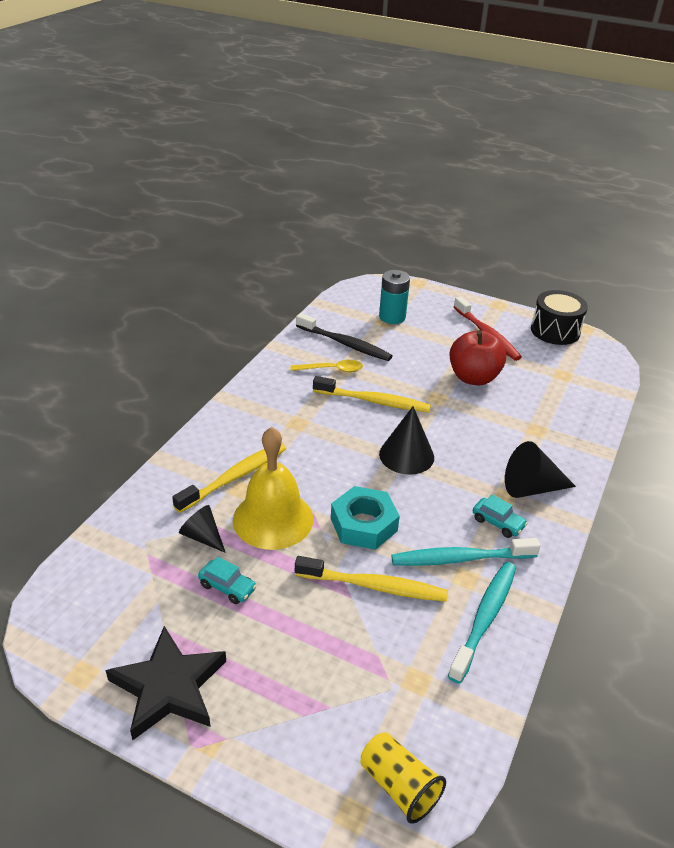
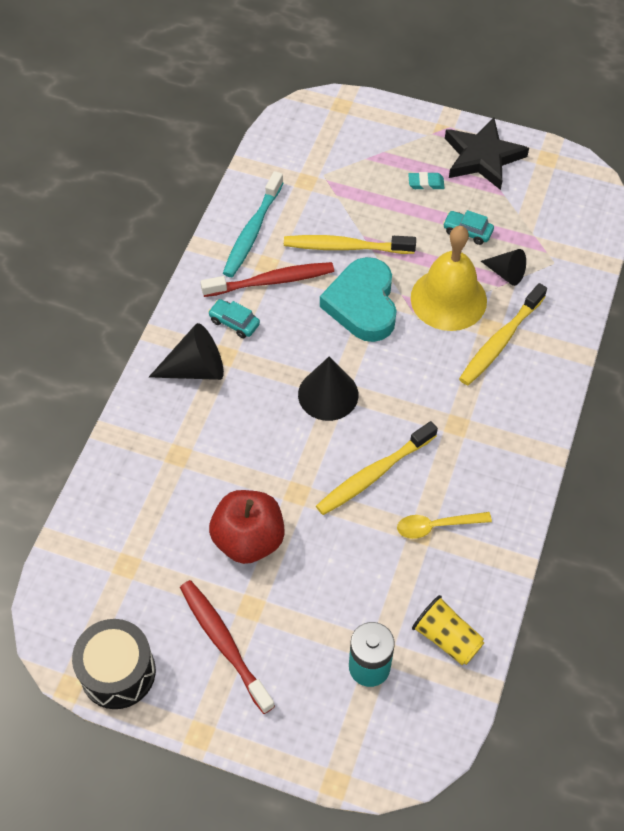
camera: 175 degrees right, 20 degrees up
(258, 657) = (426, 183): none -> turquoise eraser
(345, 344) = (429, 586): black toothbrush -> none
(364, 524) = (362, 304): turquoise nut -> turquoise heart
(374, 401) = (374, 474): yellow toothbrush -> yellow toothbrush turned 45 degrees counterclockwise
(399, 786) = (314, 121): yellow cup -> yellow cup (446, 638)
(460, 559) = (271, 281): turquoise toothbrush -> red toothbrush

